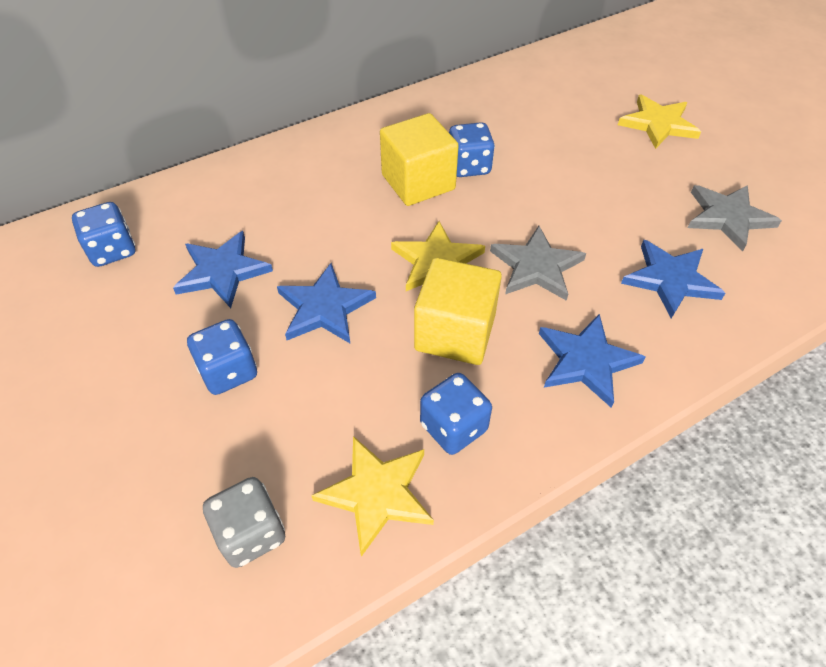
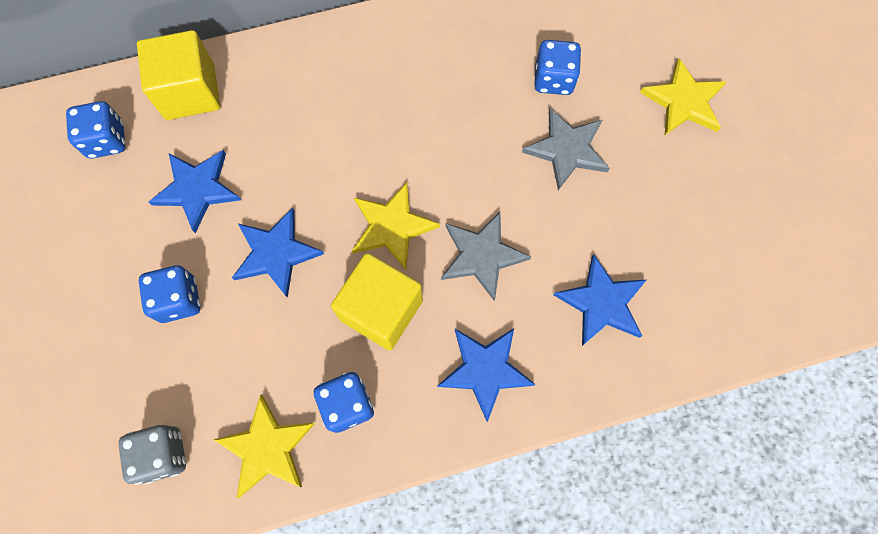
camera: 15 degrees right, 20 degrees up
(418, 182) = (406, 123): yellow cube -> yellow cube (190, 92)
(469, 166) = (463, 114): blue dice -> blue dice (553, 79)
(728, 217) = (695, 243): grey star -> grey star (567, 150)

